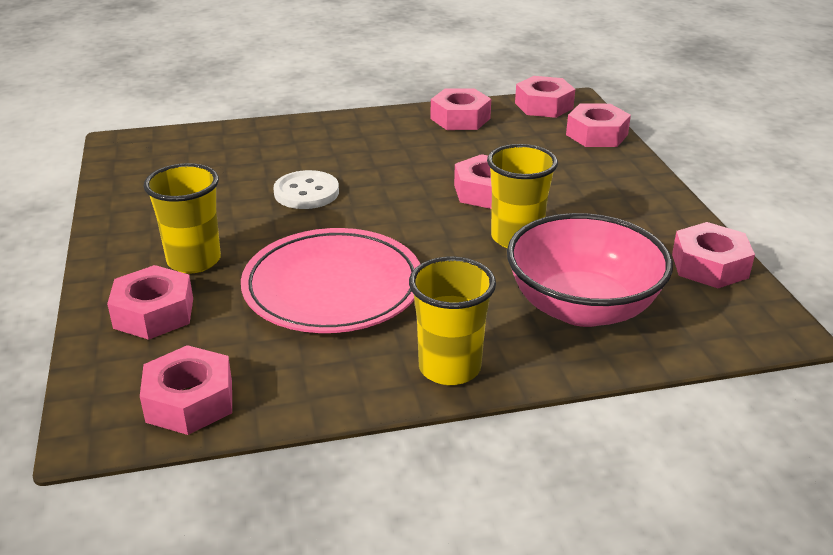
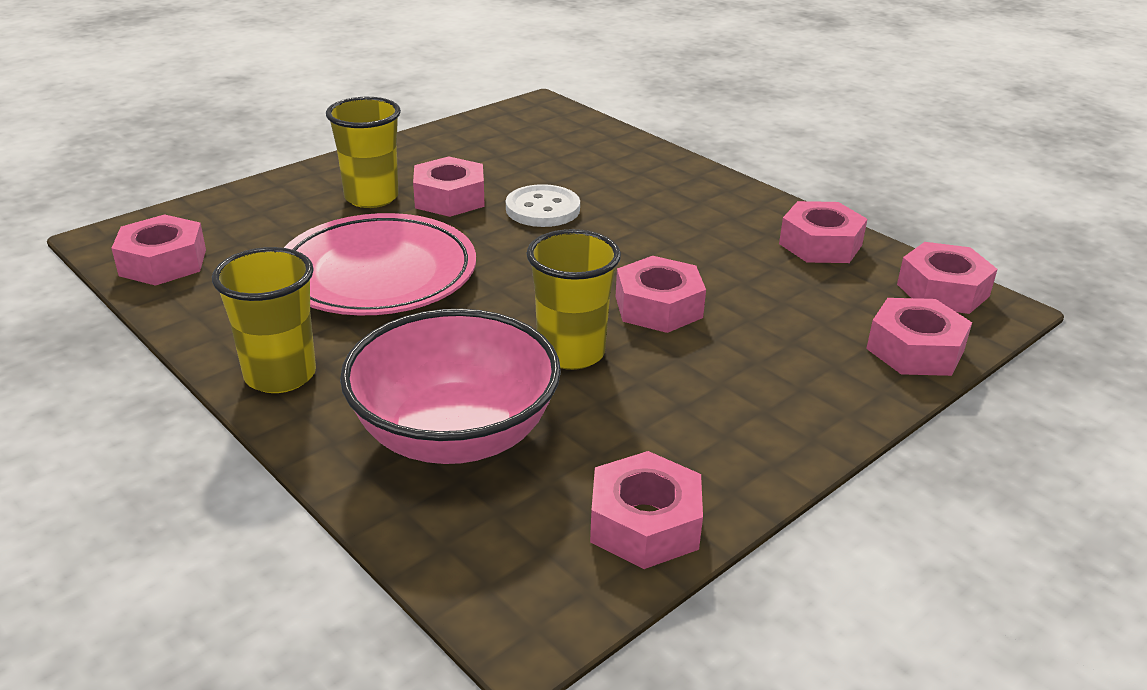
camera: 60 degrees right, 0 degrees up
(154, 313) = (278, 208): pink nut -> pink nut (449, 198)

